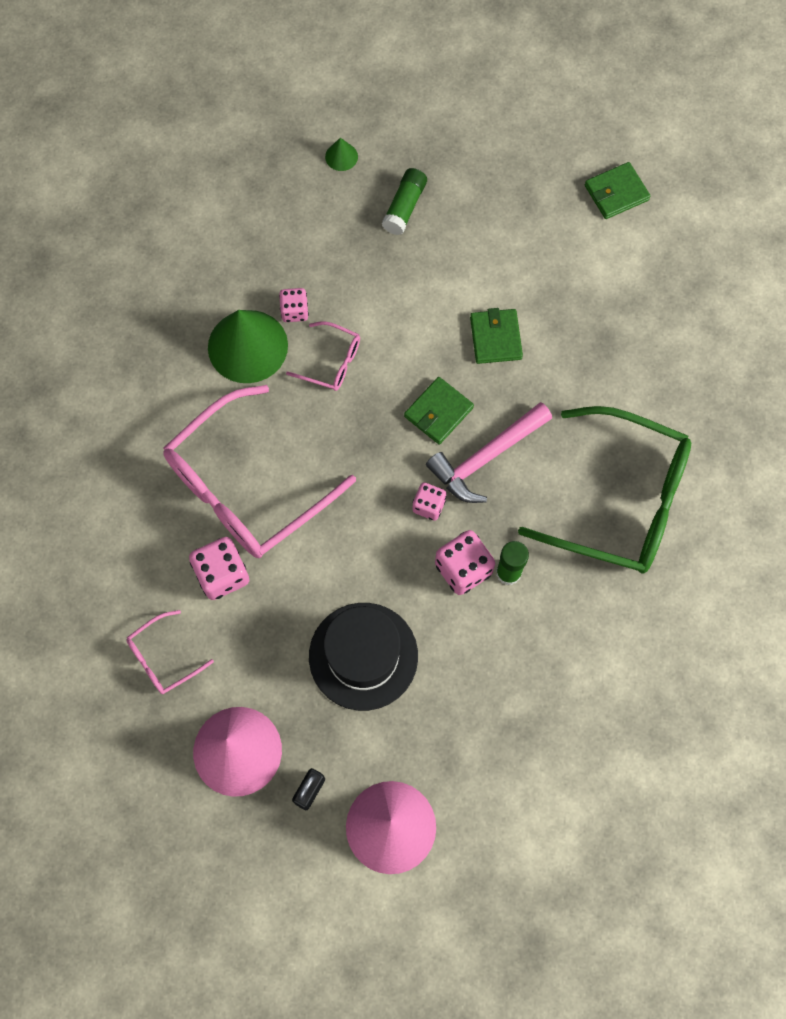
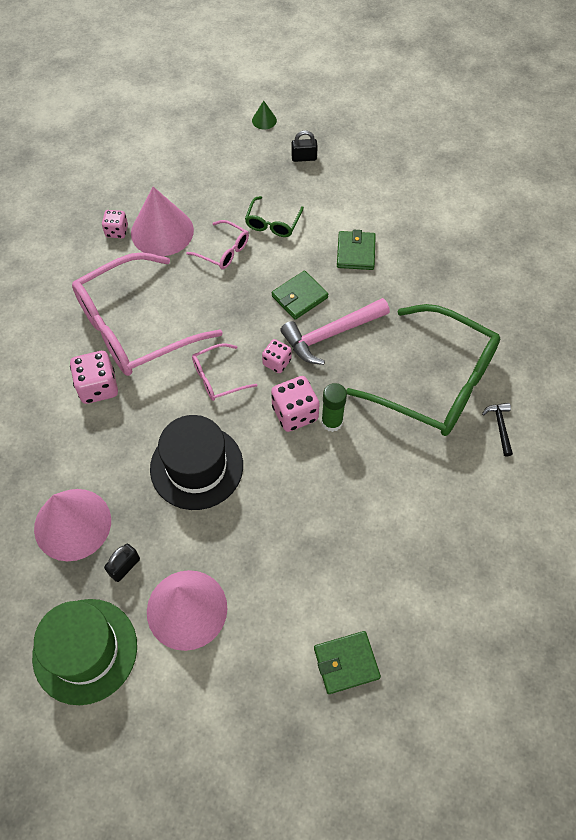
camera: 10 degrees right, 10 degrees down
(163, 658) = (33, 442): pink glasses -> pink glasses (217, 378)
(247, 346) = (162, 231): green cone -> pink cone
(290, 893) = (85, 650): none -> green hat
(294, 311) = (204, 213): pink dice -> pink dice (117, 231)
(384, 312) = (273, 223): none -> green glasses
(404, 207) = (304, 158): green glue stick -> black padlock
(616, 193) = (468, 169): green wallet -> green wallet (346, 663)
(702, 545) = (500, 426): none -> black hammer

